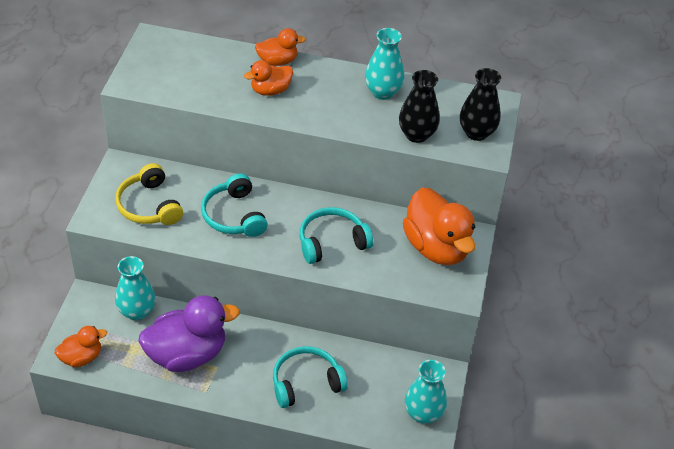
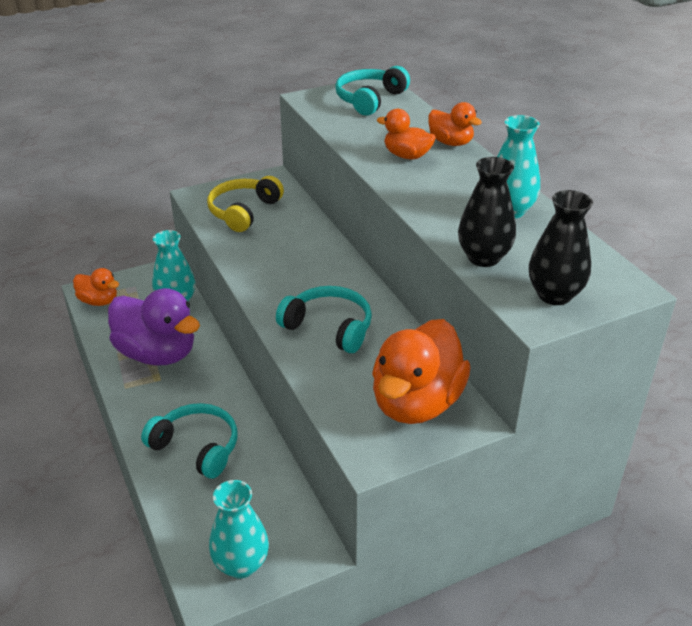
camera: 55 degrees right, 10 degrees down
(234, 216) = (288, 256): turquoise headphones -> turquoise headphones (369, 99)

